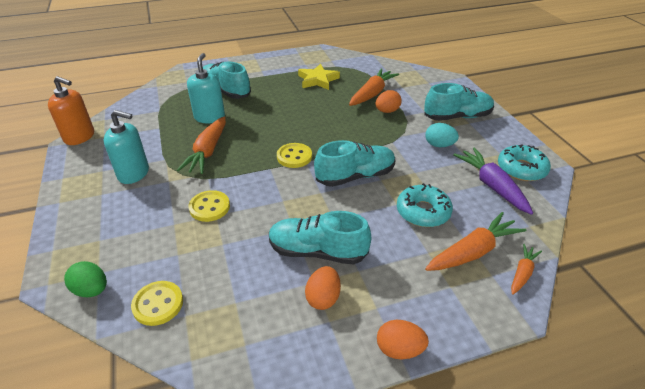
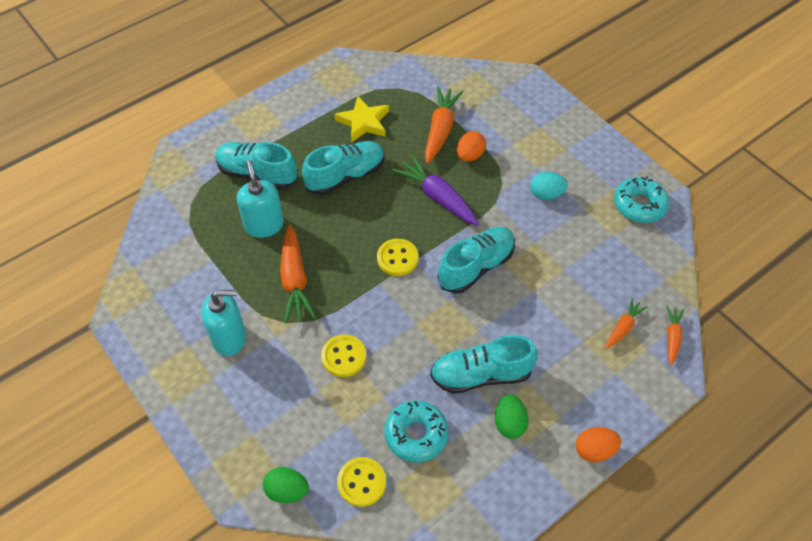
camera: 20 degrees left, 15 degrees up
(80, 137) = (122, 304): orange soap dispenser -> none
(323, 298) = (509, 423): orange egg -> green egg
(423, 212) = (561, 293): turquoise donut -> turquoise donut (416, 434)
(457, 117) = (551, 143): turquoise shoe -> turquoise shoe (345, 176)
(473, 252) = (623, 327): orange carrot -> orange carrot, size x0.56
(492, 186) = (617, 238): purple carrot -> purple carrot (438, 197)

